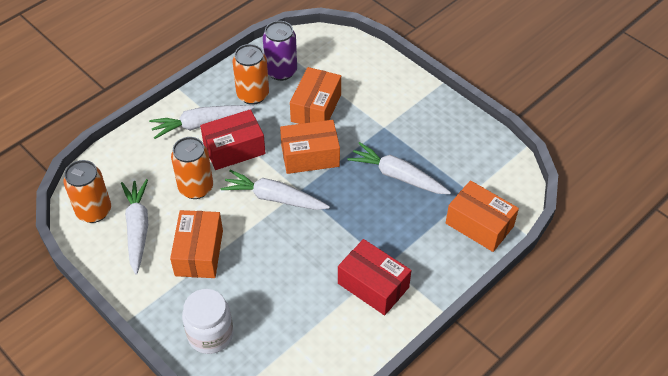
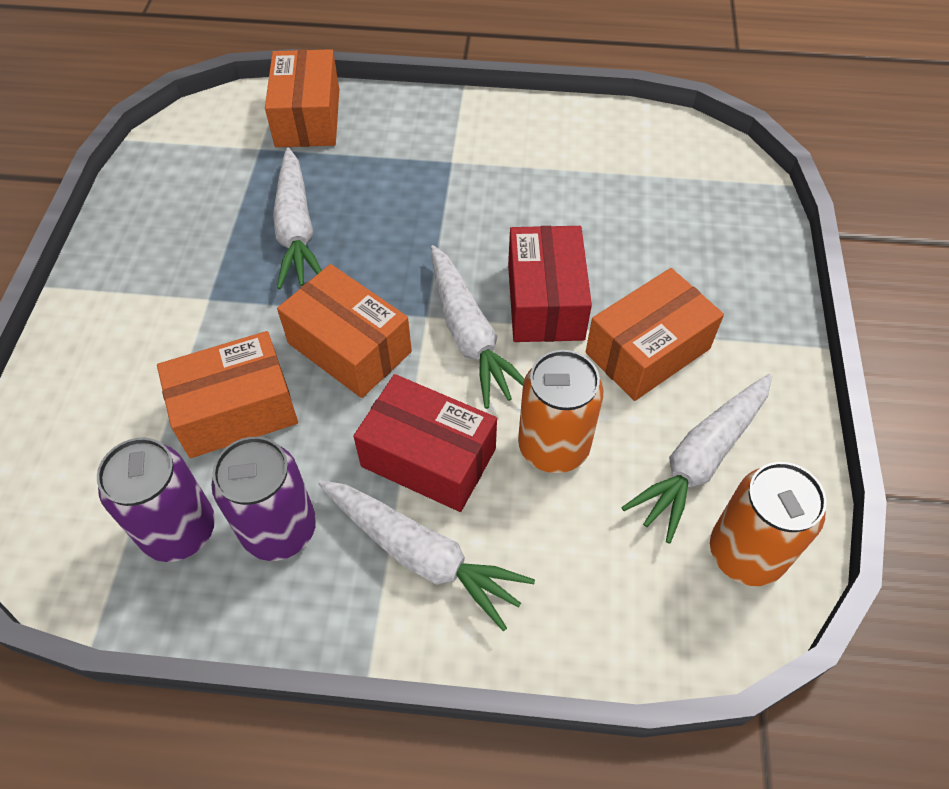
camera: 130 degrees left, 5 degrees up
(210, 334) = (729, 251): white jar -> none
(253, 95) = (279, 529): orange can -> purple can
(373, 285) = (494, 156): red box -> red box (545, 301)

